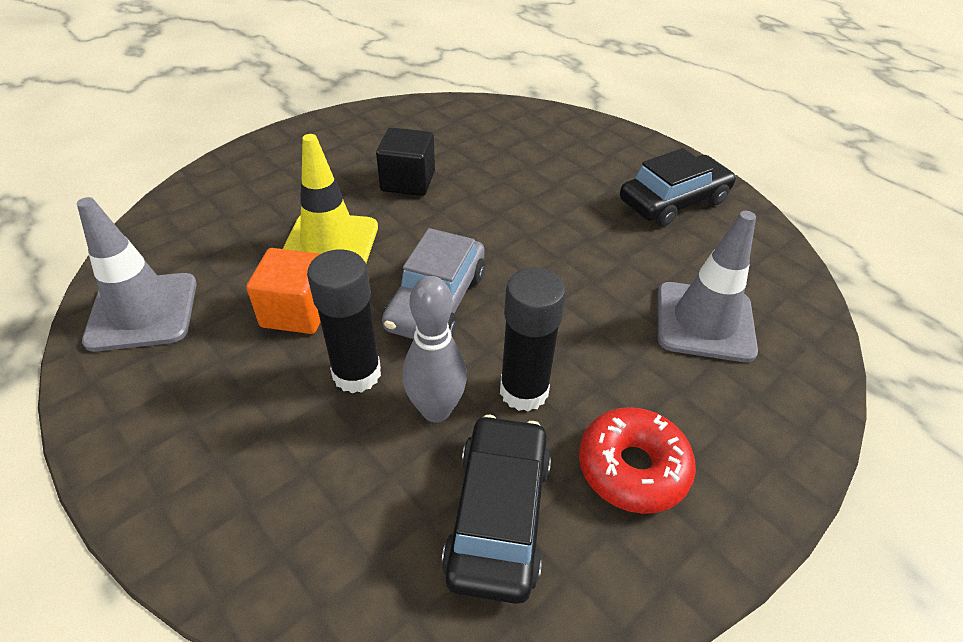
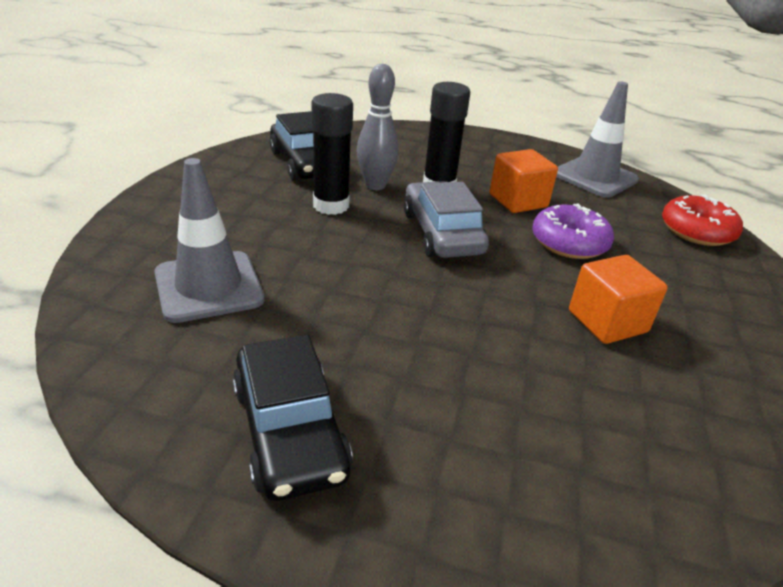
camera: 145 degrees right, 10 degrees down
(330, 244) = (569, 242): yellow traffic cone -> purple donut
(408, 181) = (607, 321): black cube -> orange cube
(632, 468) = (239, 193): red donut -> red donut (697, 231)
(674, 201) = (289, 430): black car -> black car turned 45 degrees counterclockwise

